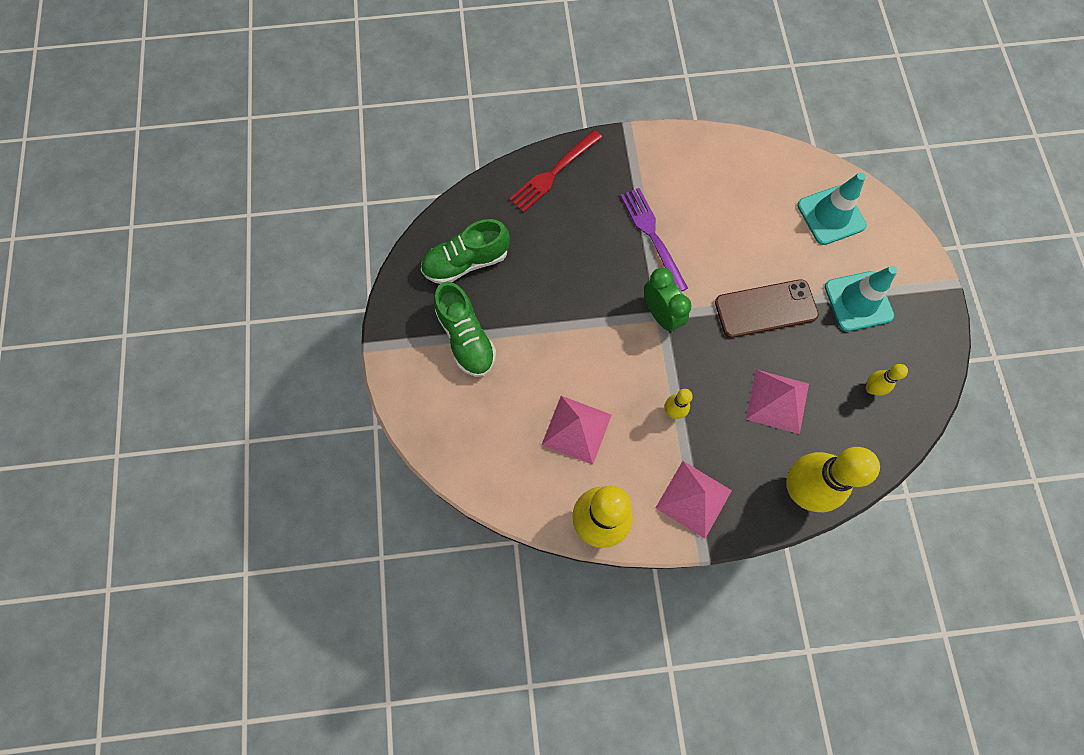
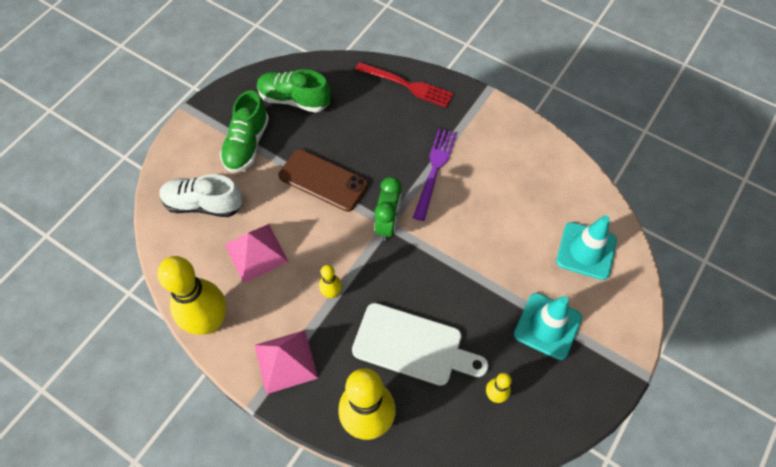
camera: 40 degrees right, 10 degrees down
(484, 424) = (203, 204): none -> white shoe
(554, 173) = (407, 85): red fork -> red fork turned 150 degrees counterclockwise
(765, 309) = (468, 277): brown phone -> brown phone (323, 180)
(777, 401) = (413, 345): pink pyramid -> white cutting board

